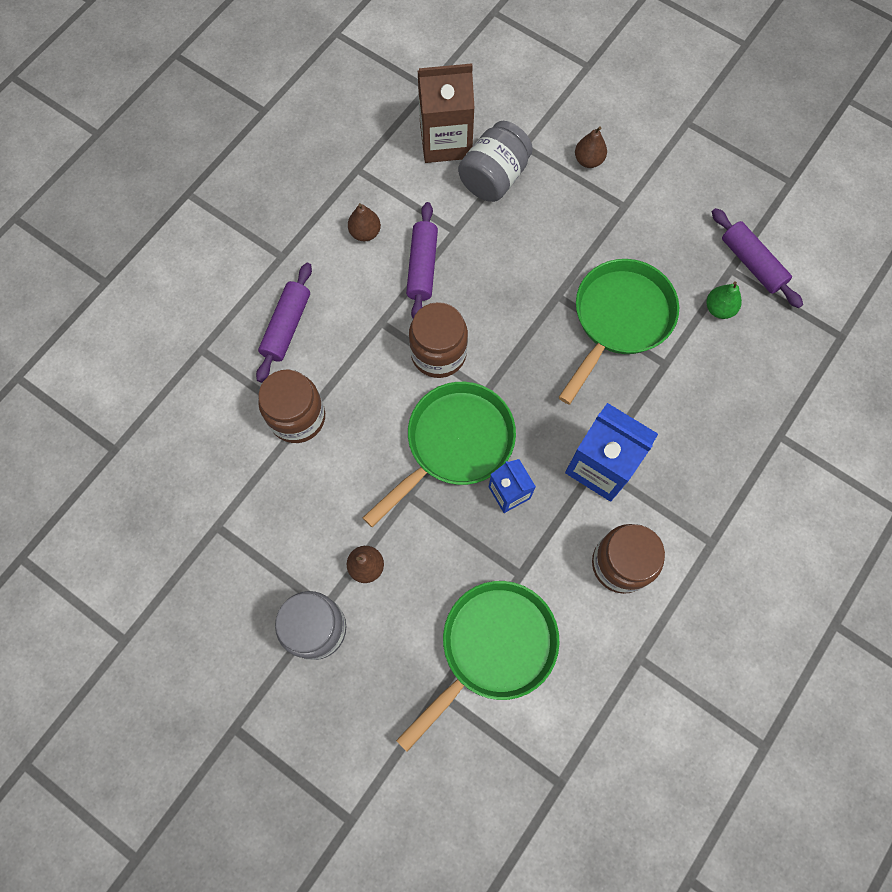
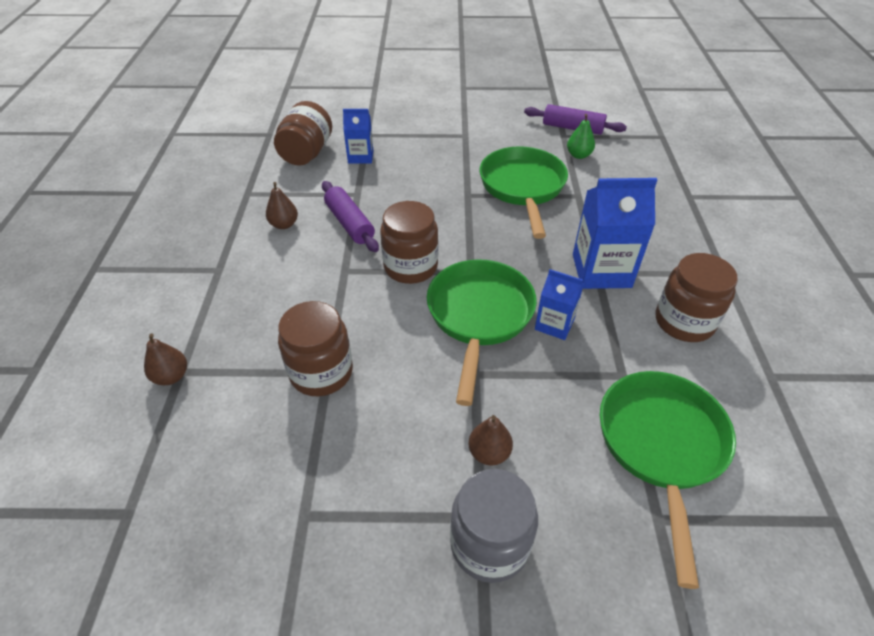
camera: 35 degrees left, 25 degrees down
(287, 327) = (259, 313): purple rolling pin -> none
(445, 141) = (307, 153): brown carton -> brown jar
(494, 177) = (360, 157): grey jar -> blue carton
(588, 160) = (419, 125): brown pear -> brown pear (171, 376)

